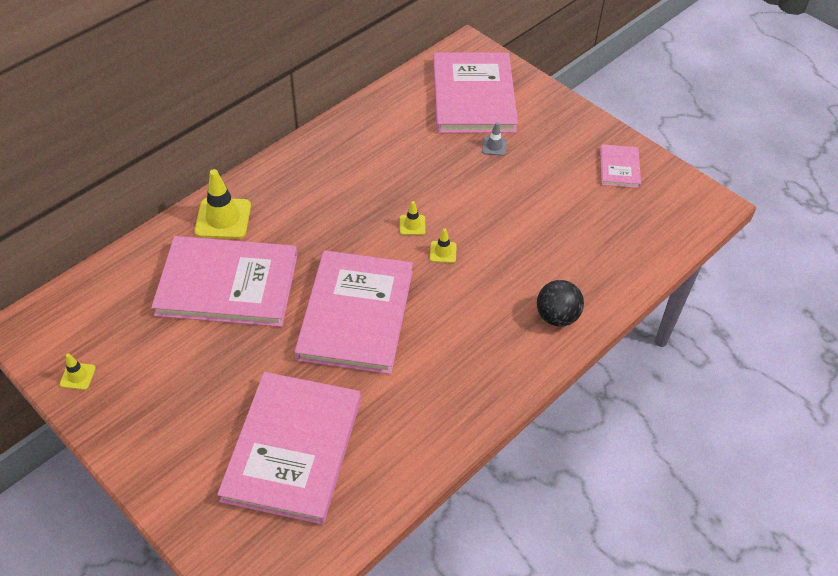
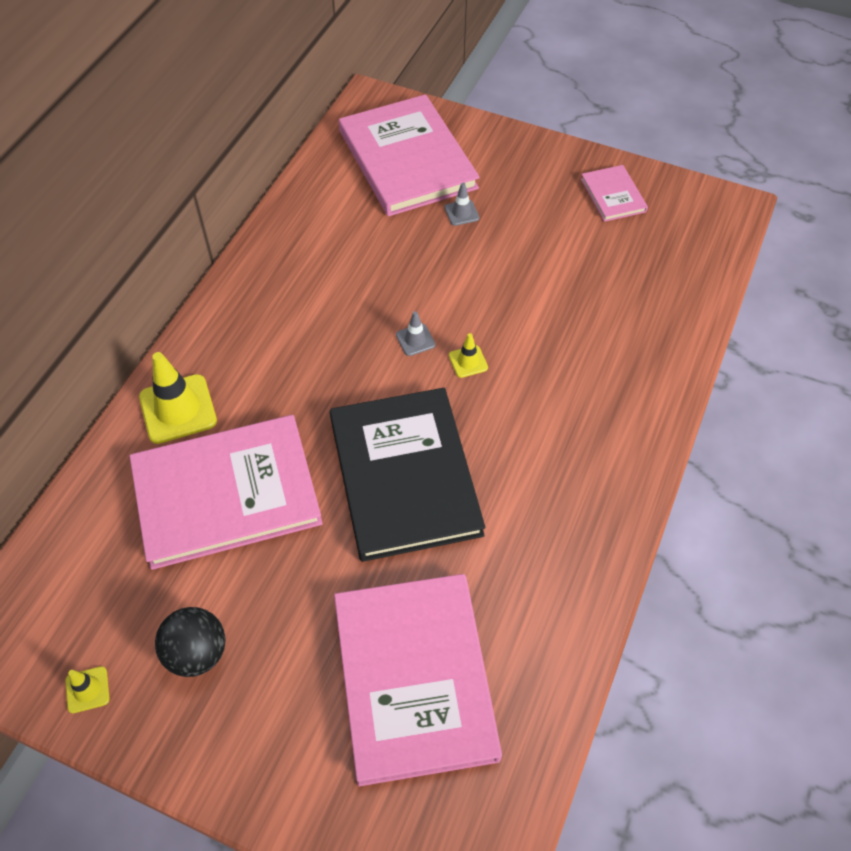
camera: 20 degrees left, 5 degrees up
(356, 314) = (405, 475): pink book -> black book
(412, 225) = (415, 340): yellow traffic cone -> grey traffic cone
(557, 316) = (635, 396): black ball -> black ball (197, 653)

